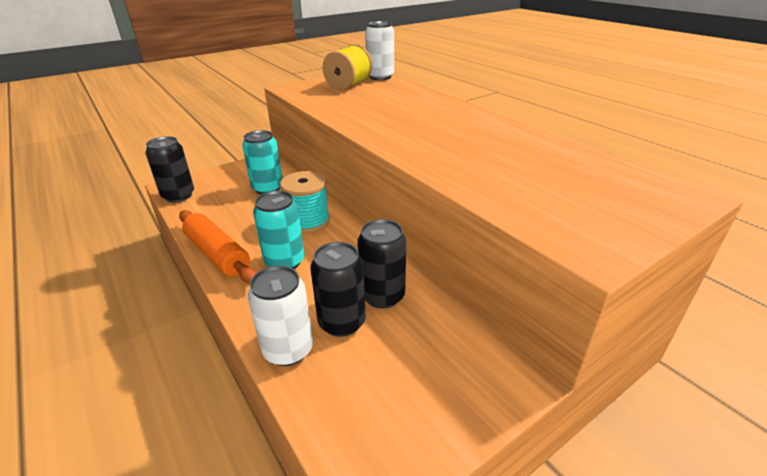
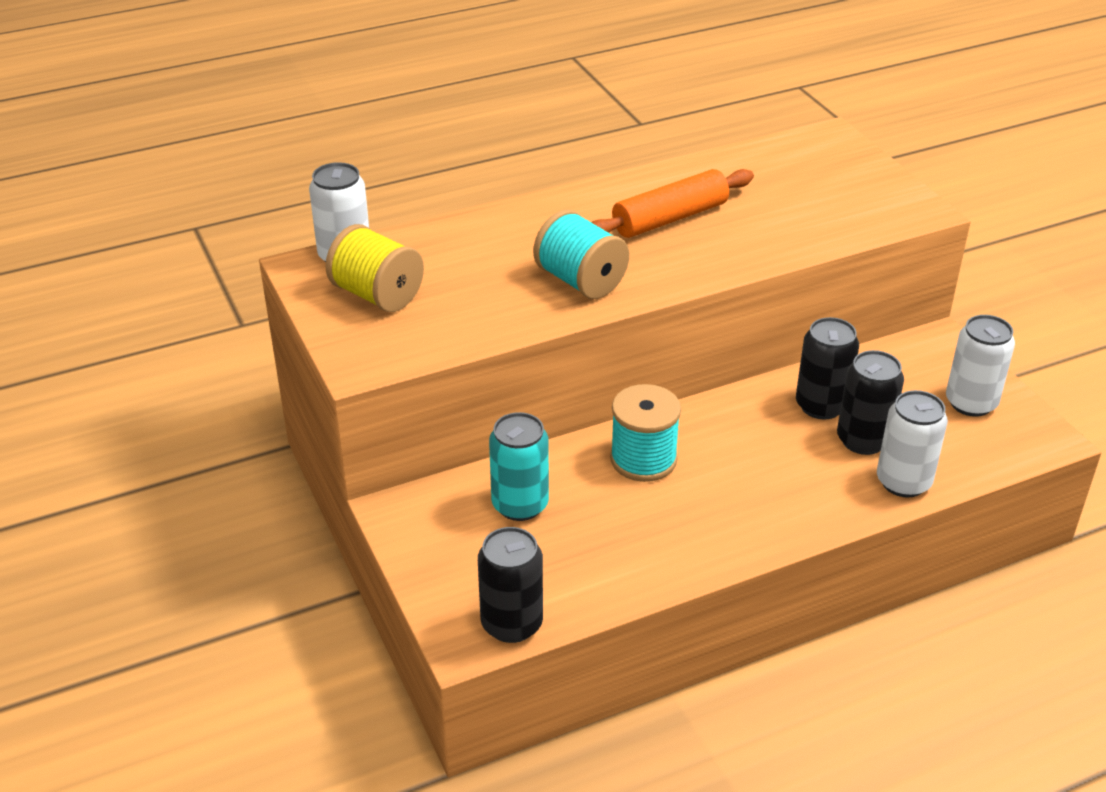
camera: 80 degrees left, 5 degrees up
(218, 254) = (714, 553): orange rolling pin -> orange rolling pin (670, 218)
(284, 262) = (743, 484): turquoise can -> none
(380, 121) = (580, 281): none -> turquoise spool
(417, 406) = (971, 403): none -> white can

